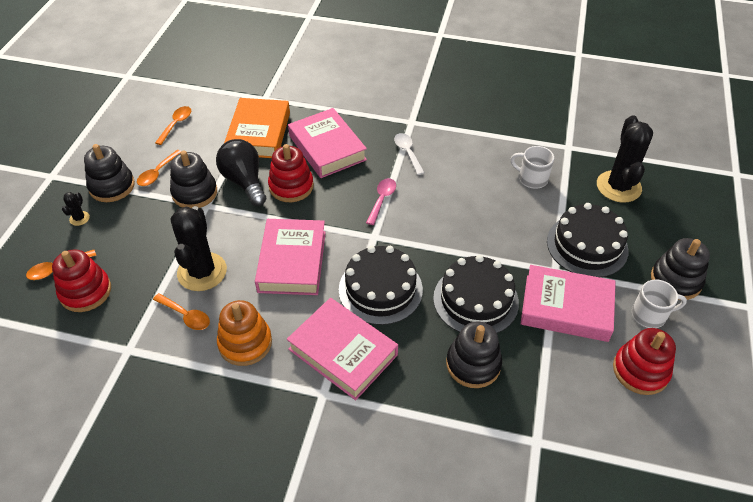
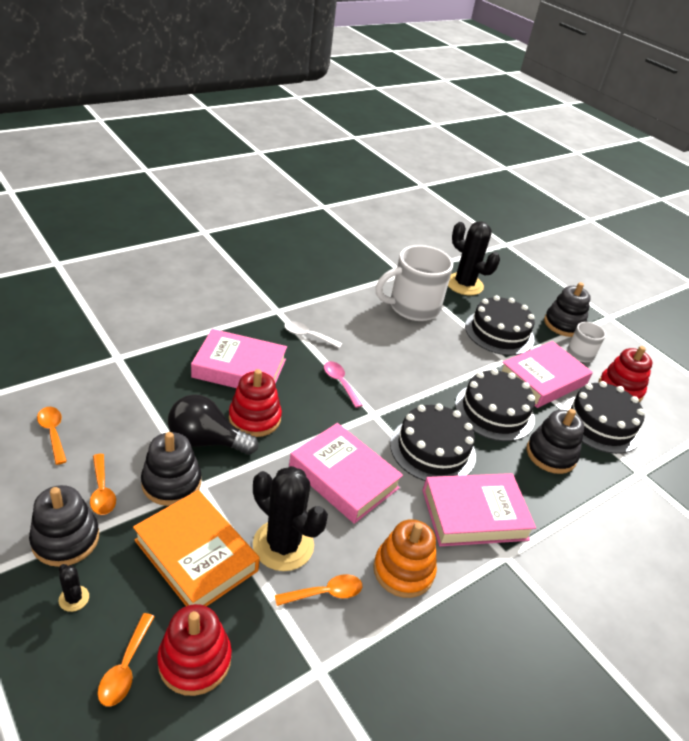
camera: 55 degrees left, 10 degrees down
(259, 133) = (158, 391): orange book -> orange book (196, 555)
(532, 178) = (412, 307): white mug -> white mug, size x1.91
(566, 379) = (601, 423): none -> black cake

